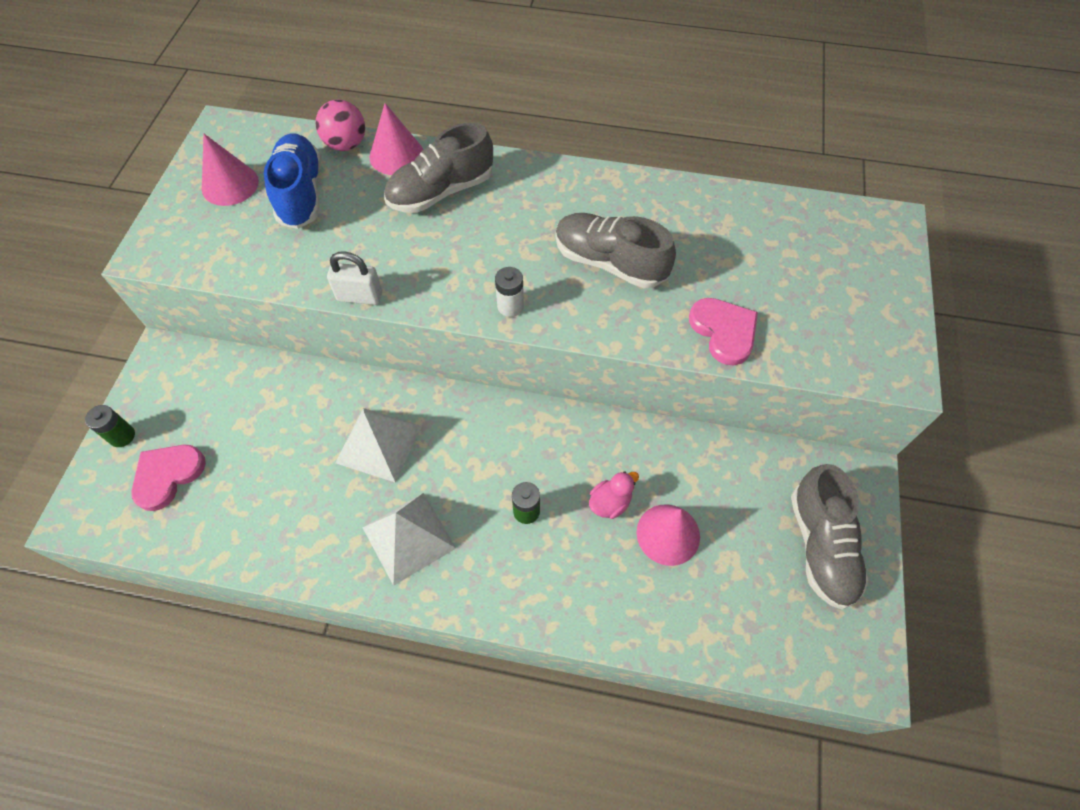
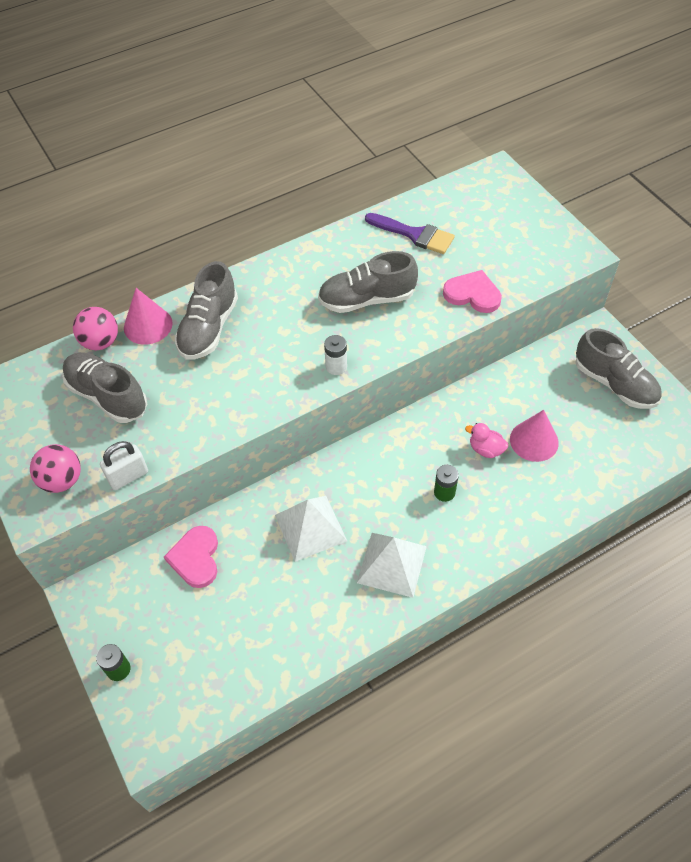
camera: 40 degrees left, 5 degrees down
(167, 475) = (185, 664): pink heart -> pink heart (196, 558)
(193, 239) = (62, 480): none -> pink ball
(230, 185) = (43, 426): pink cone -> none
(301, 194) = (107, 396): blue shoe -> grey shoe
(360, 296) = (232, 430): white padlock -> white padlock (128, 476)
(610, 503) = (485, 449): pink duck -> pink duck turned 75 degrees counterclockwise
(728, 230) = (414, 234): none -> purple brush

